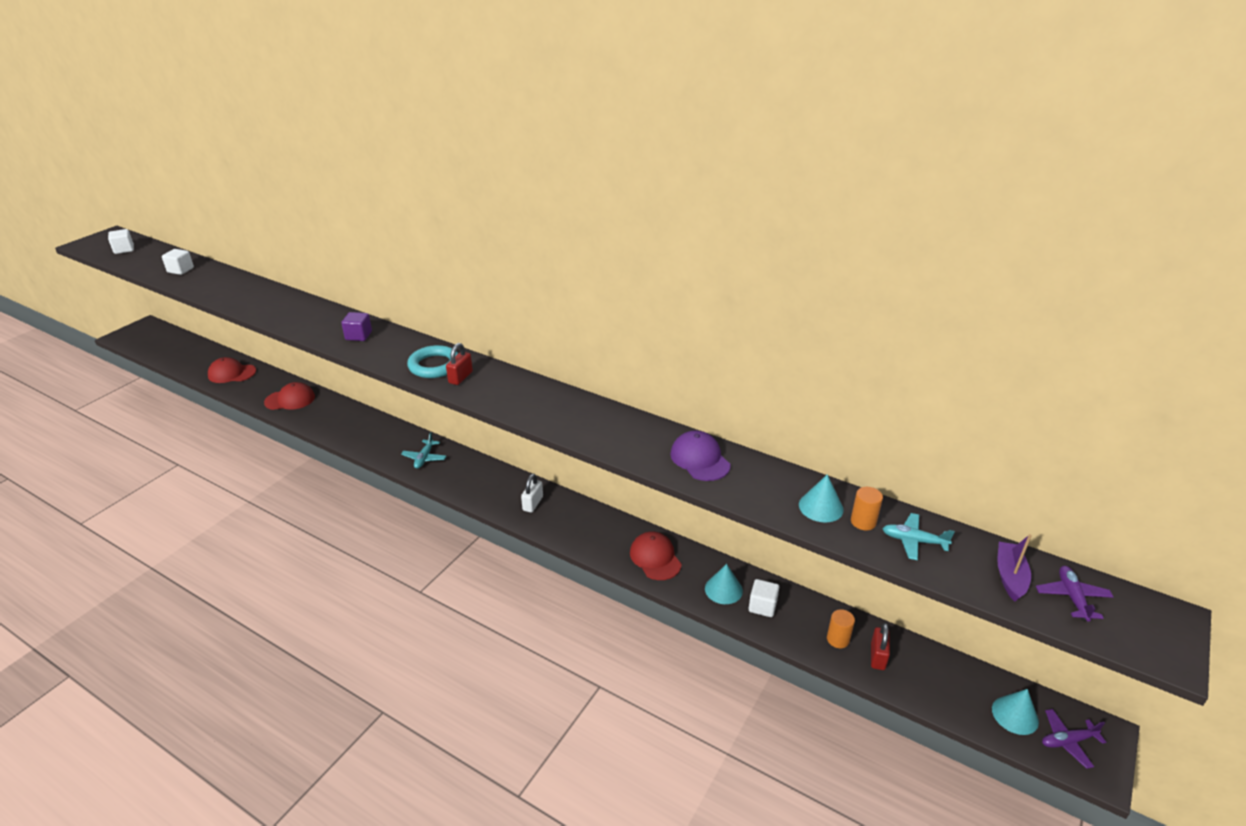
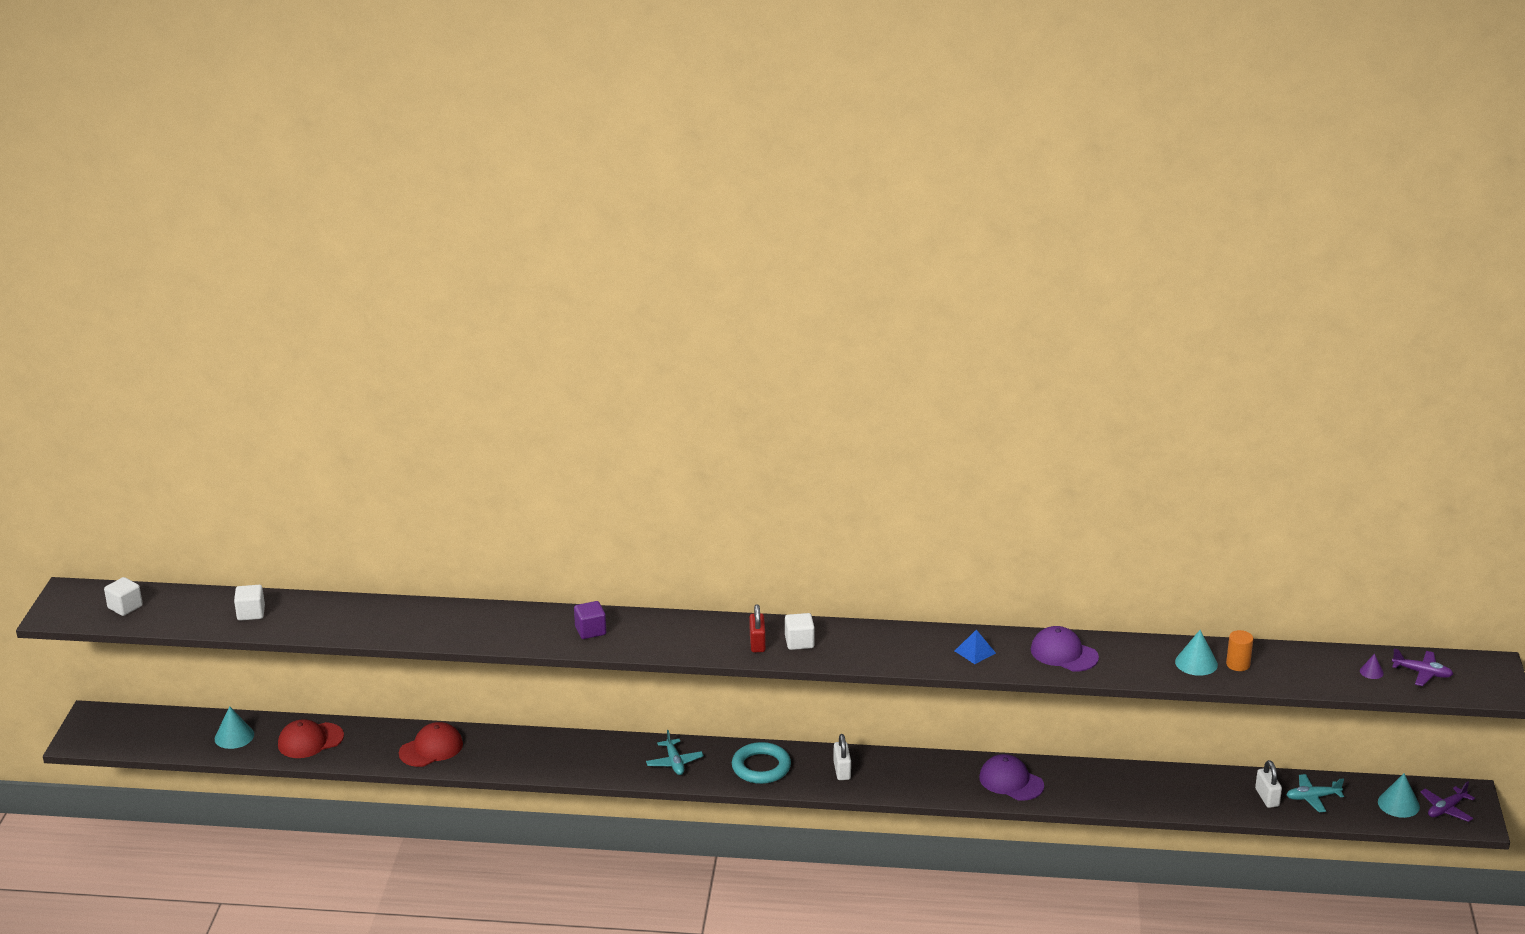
camera: 25 degrees left, 5 degrees down
(434, 365) = (715, 639): turquoise ring -> turquoise ring (761, 767)
(623, 434) = (975, 652): none -> blue pyramid
(655, 558) = (1011, 781): red cap -> purple cap
(723, 589) = (1096, 788): turquoise cone -> turquoise cone (234, 736)
(762, 606) = (1142, 790): white cube -> white cube (799, 642)
(838, 639) = (1225, 795): orange cylinder -> none
(877, 656) = (1267, 797): red padlock -> white padlock
(913, 541) = (1286, 667): turquoise plane -> turquoise plane (1312, 797)
(1010, 576) = (1371, 672): purple boat -> purple cone
(1072, 597) = (1422, 673): purple plane -> purple plane turned 135 degrees clockwise

